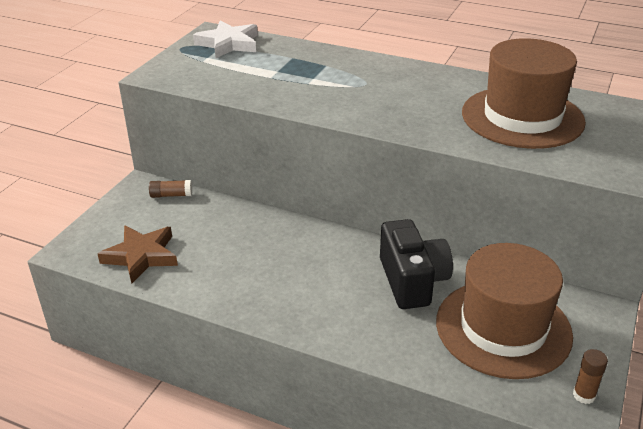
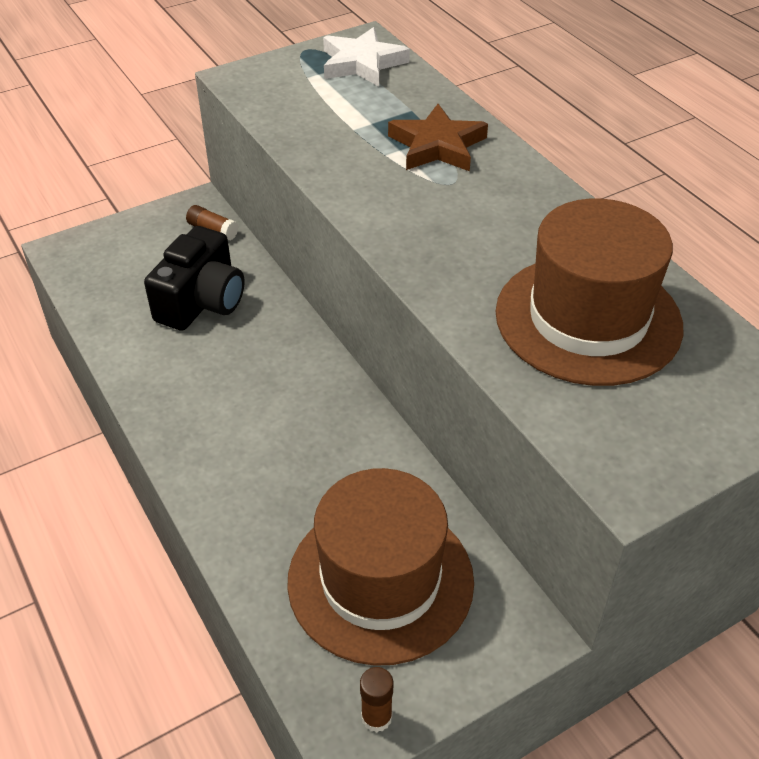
camera: 35 degrees right, 10 degrees up
(141, 256) = (116, 289): brown star -> brown star (437, 146)
(412, 281) = (345, 464): black camera -> black camera (202, 302)

